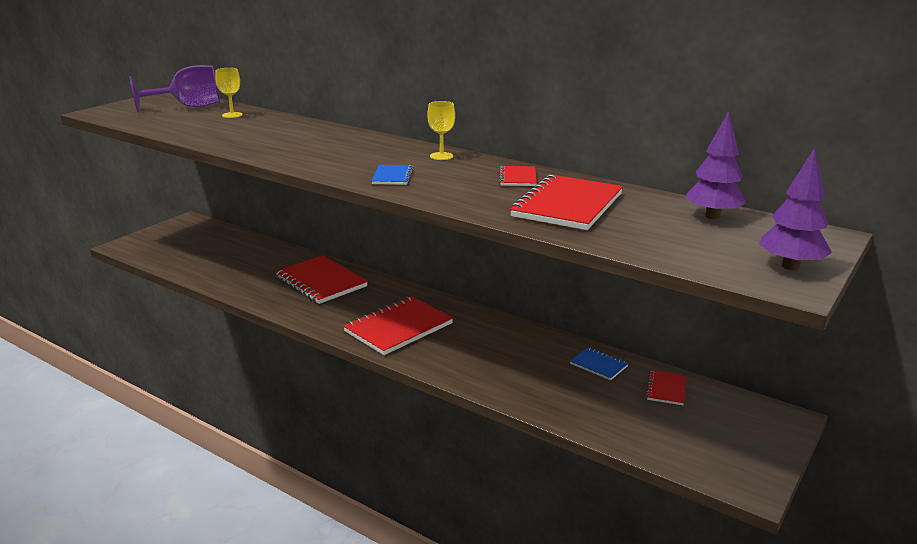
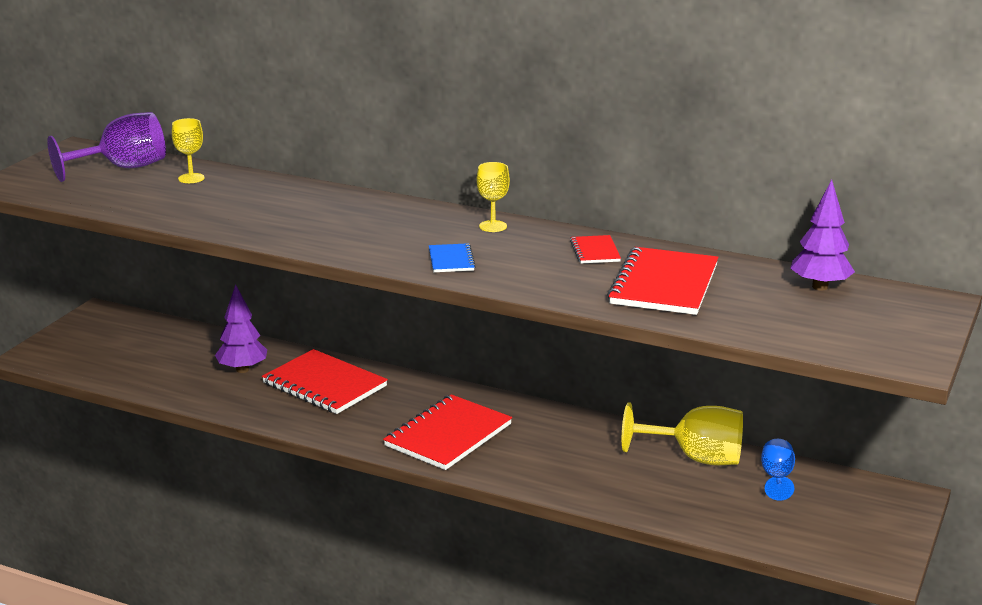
camera: 10 degrees left, 0 degrees up
(598, 365) = (696, 458): blue notebook -> yellow goblet
(666, 389) = (777, 478): red notebook -> blue goblet
(790, 266) = (907, 340): purple tree -> purple tree (242, 369)

